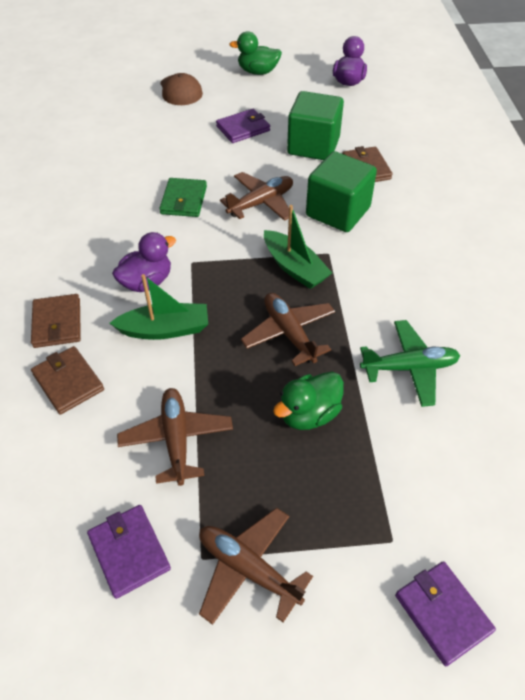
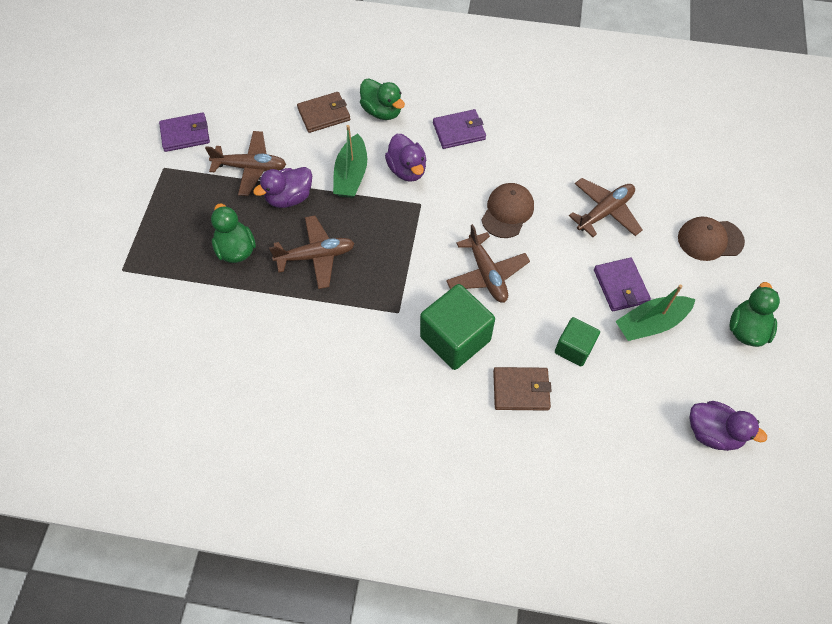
camera: 105 degrees right, 10 degrees up
(57, 323) = (382, 111): brown wallet -> green duck
(184, 200) = (507, 212): green wallet -> brown cap
(215, 381) = (289, 198): none -> purple duck
(248, 569) = (145, 189): brown plane -> brown plane (605, 212)
(294, 267) = (389, 279): green boat -> green boat (651, 323)
(313, 146) = (574, 348): green cube -> green cube, size x0.59
(409, 368) = (247, 332): green plane -> none
(442, 613) = (67, 281): purple wallet -> purple wallet (459, 131)

